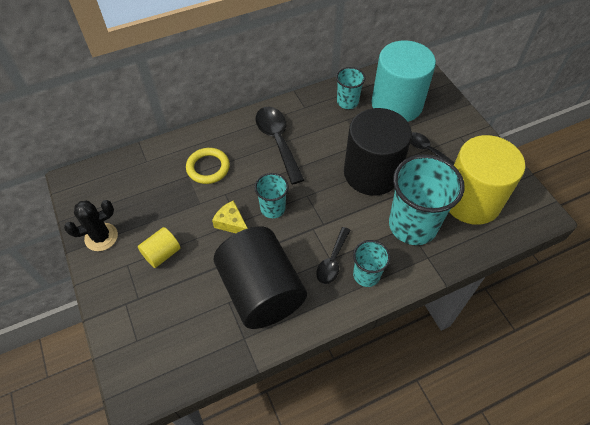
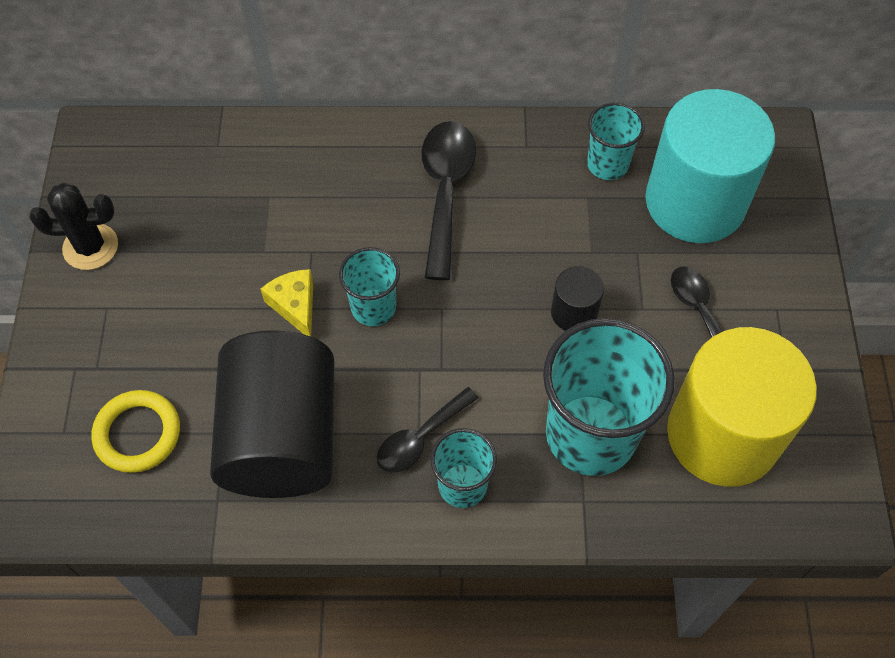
camera: 25 degrees right, 5 degrees up
(162, 254) = (165, 312): yellow cylinder -> none
(208, 168) = (307, 195): yellow ring -> yellow ring (138, 434)
(371, 173) = (574, 312): black cylinder -> black cylinder, size x0.44

